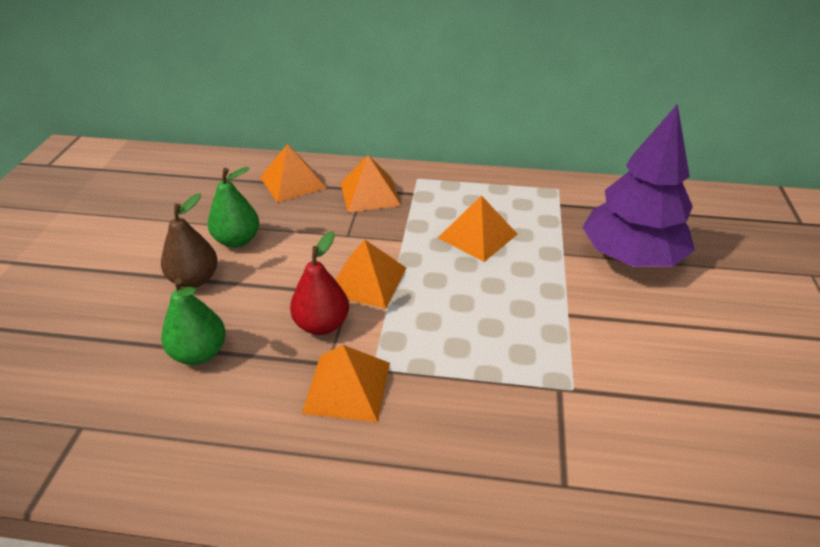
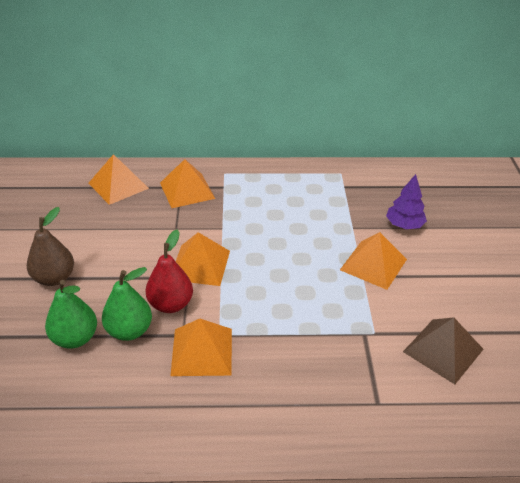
camera: 10 degrees left, 0 degrees up
(237, 240) = (82, 241): green pear -> green pear (129, 331)
(477, 236) = (282, 219): orange pyramid -> orange pyramid (373, 264)
(630, 256) = (404, 225): purple tree -> purple tree, size x0.48
(664, 423) = (443, 350): none -> brown pyramid

